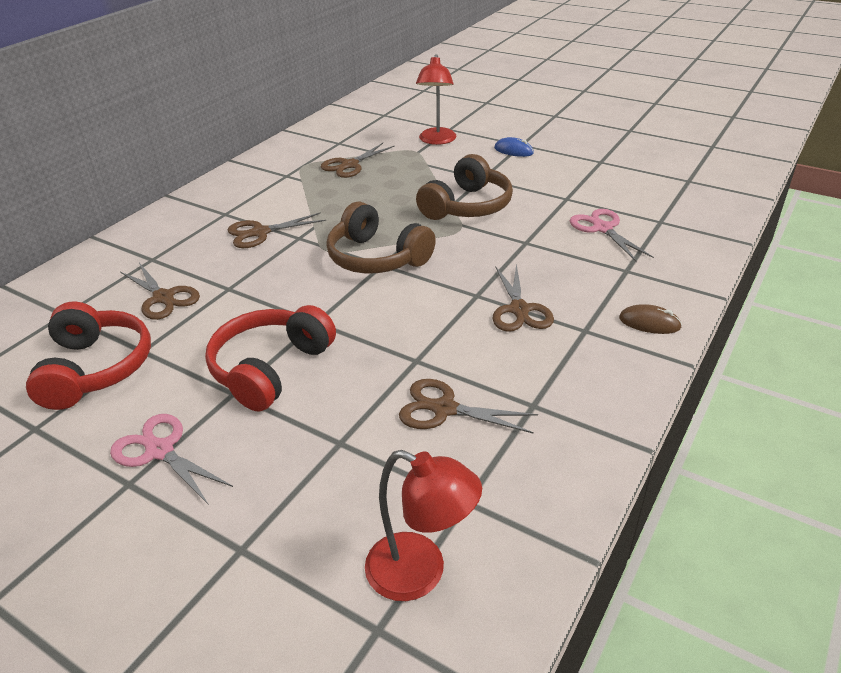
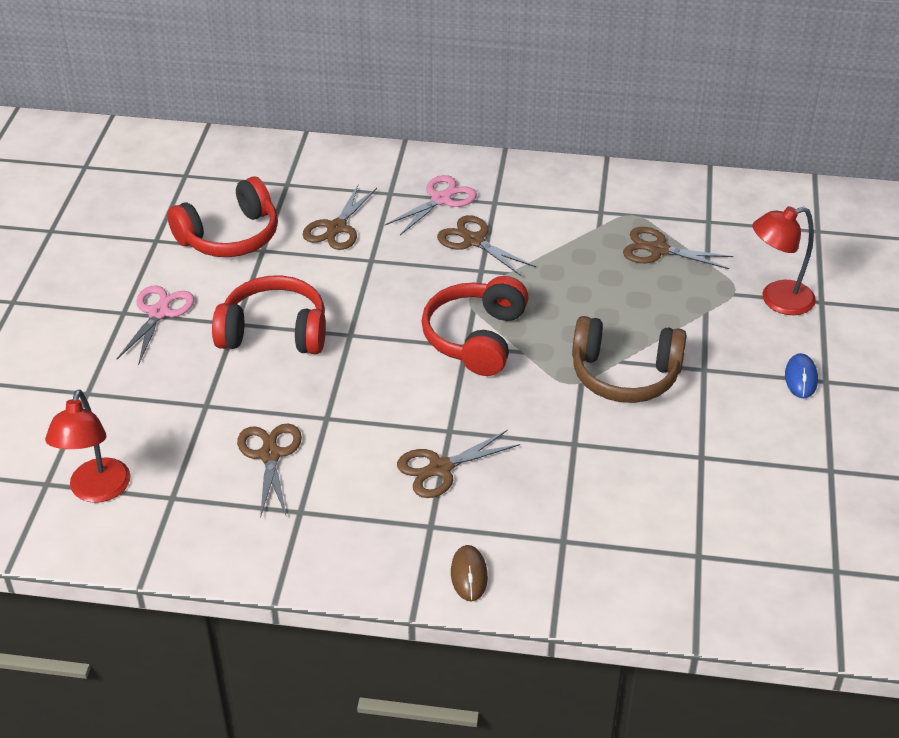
camera: 65 degrees right, 5 degrees up
(377, 258) = (476, 338): brown headphones -> red headphones
(602, 228) = (646, 503): pink scissors -> pink scissors (441, 199)

